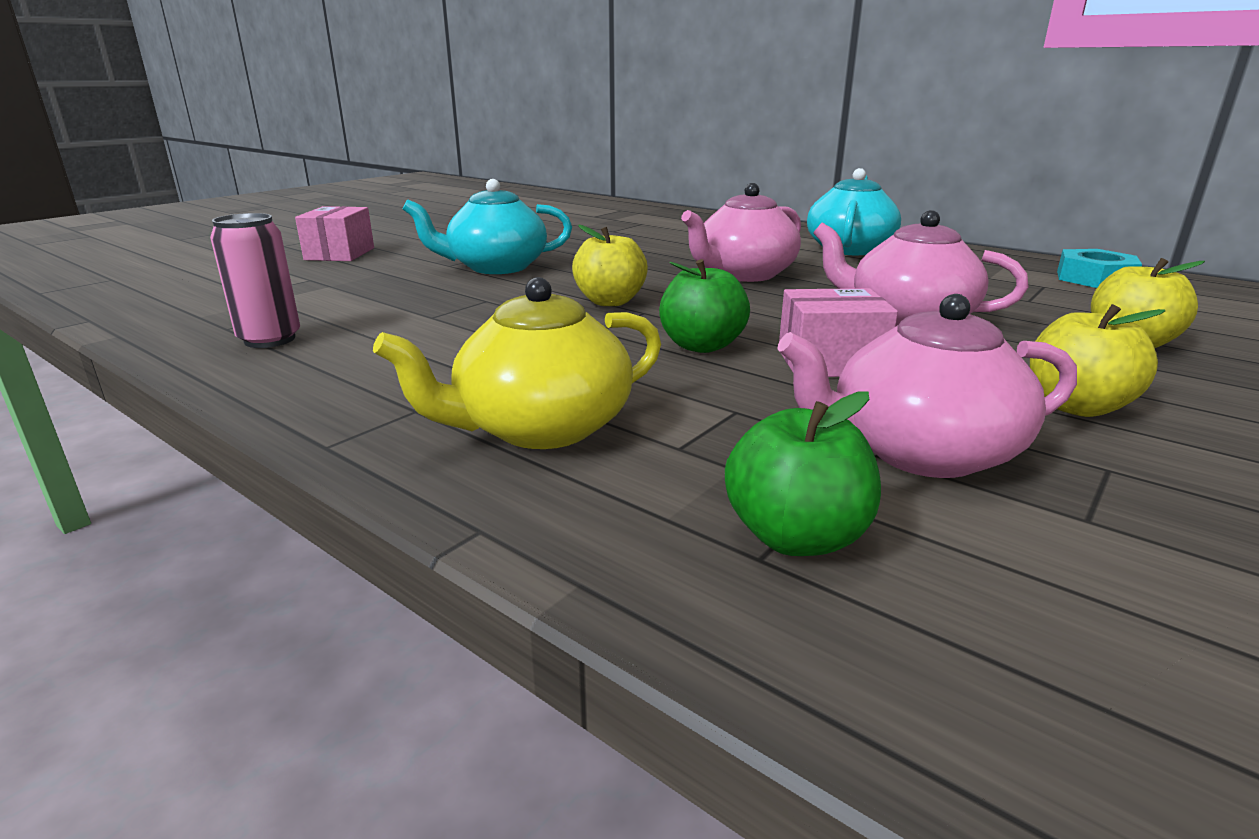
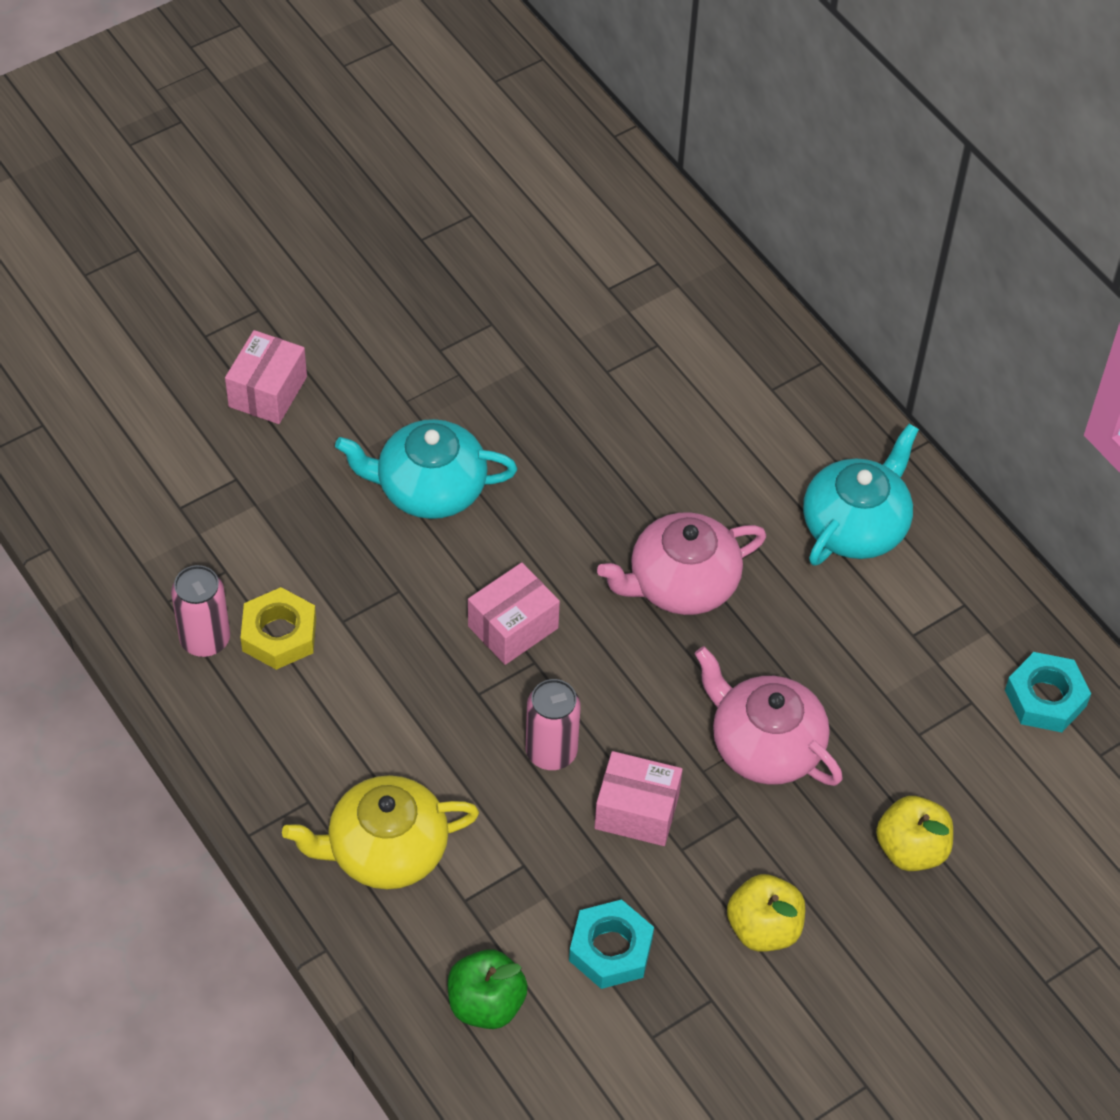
camera: 15 degrees right, 30 degrees up
(361, 328) = (279, 634): none -> yellow nut
(610, 302) = (513, 627): yellow apple -> pink box
(701, 346) = (551, 752): green apple -> pink can
(920, 452) = (610, 949): pink teapot -> turquoise nut

